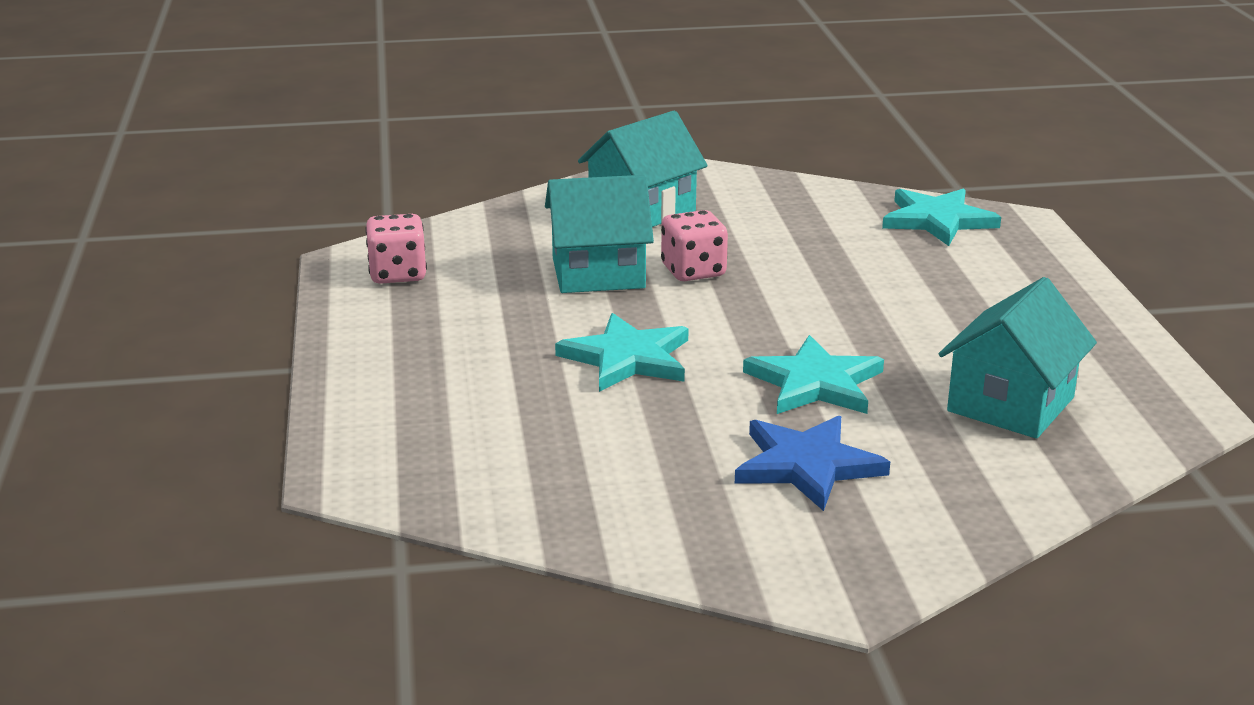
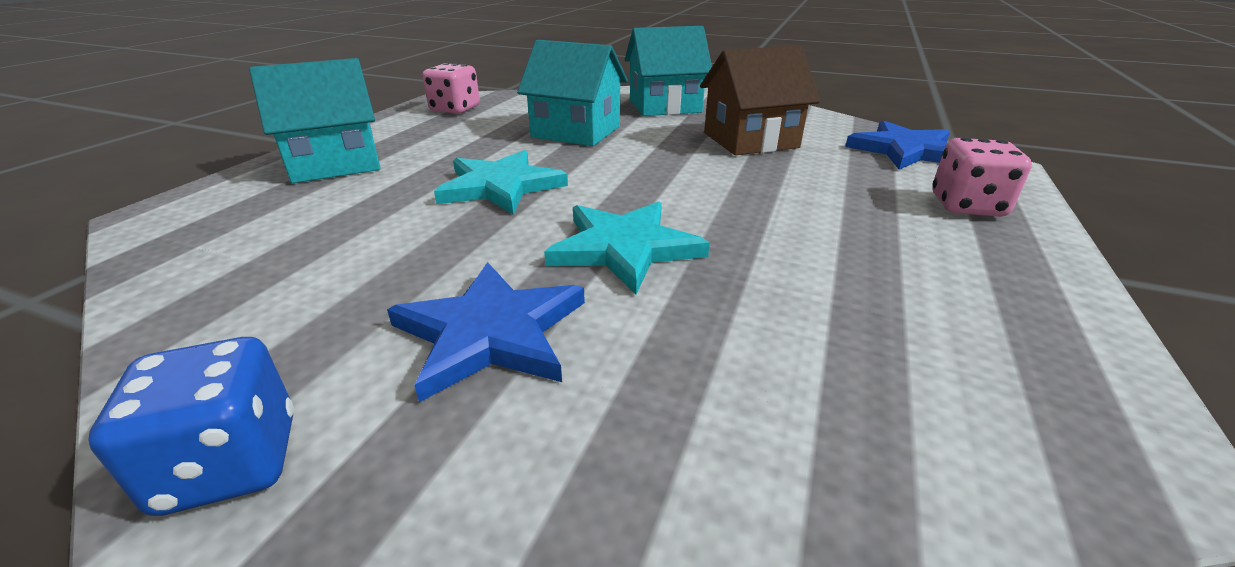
camera: 30 degrees right, 5 degrees up
(693, 271) = (646, 143): pink dice -> pink dice (967, 206)
(769, 567) = (230, 464): none -> blue dice
(789, 241) = (750, 140): none -> brown house
(937, 220) = (905, 150): turquoise star -> blue star
(1010, 404) = (826, 340): turquoise house -> turquoise house (335, 163)

